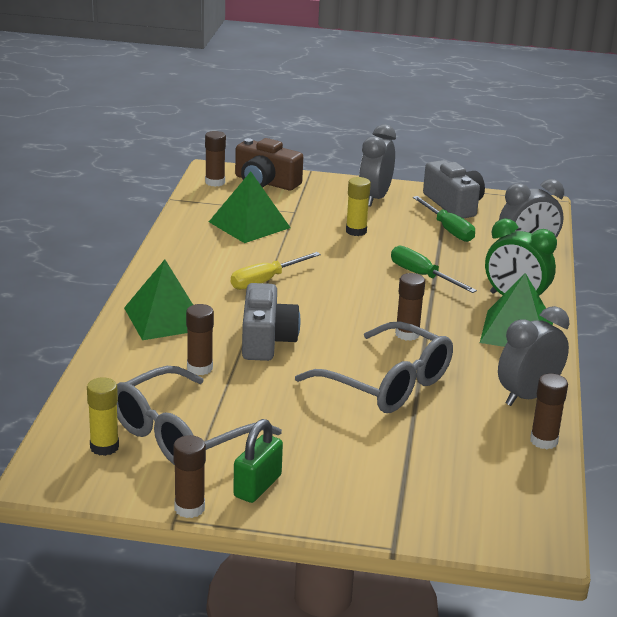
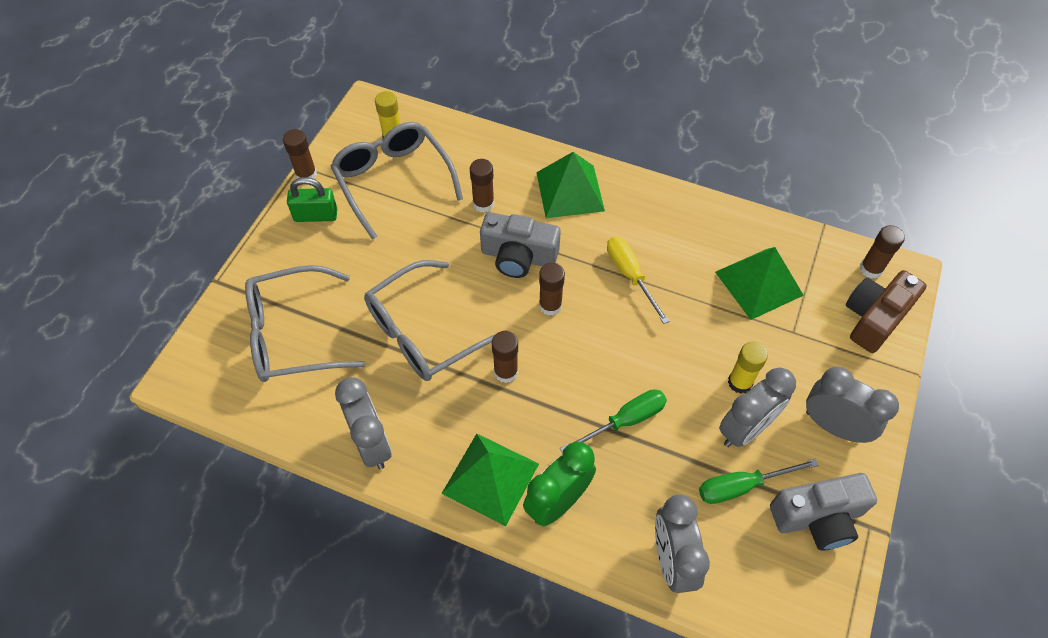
camera: 105 degrees right, 30 degrees up
(257, 486) = (316, 215): green padlock -> green padlock turned 45 degrees counterclockwise
(398, 229) = (745, 429): none -> grey clock
(436, 469) = (292, 334): none -> grey glasses
(544, 441) = (300, 431): brown glue stick -> brown glue stick (550, 305)

